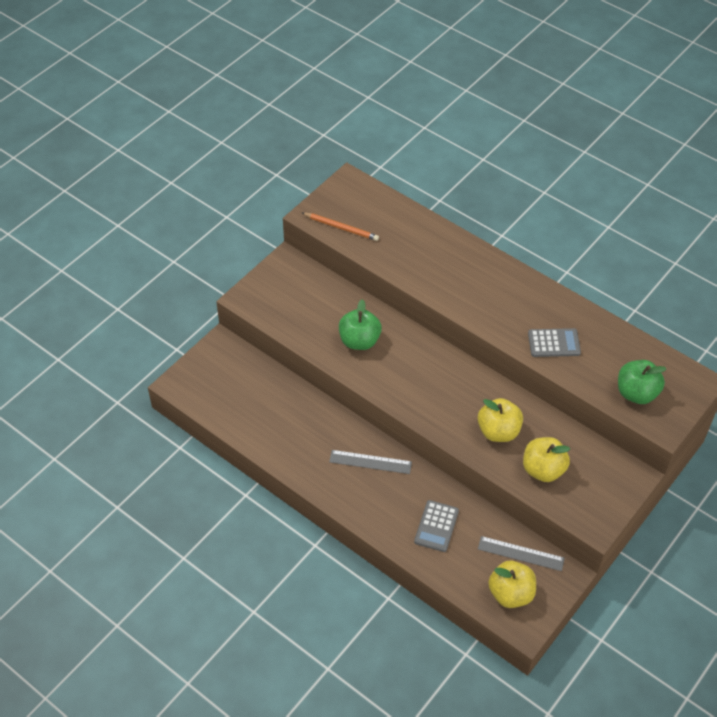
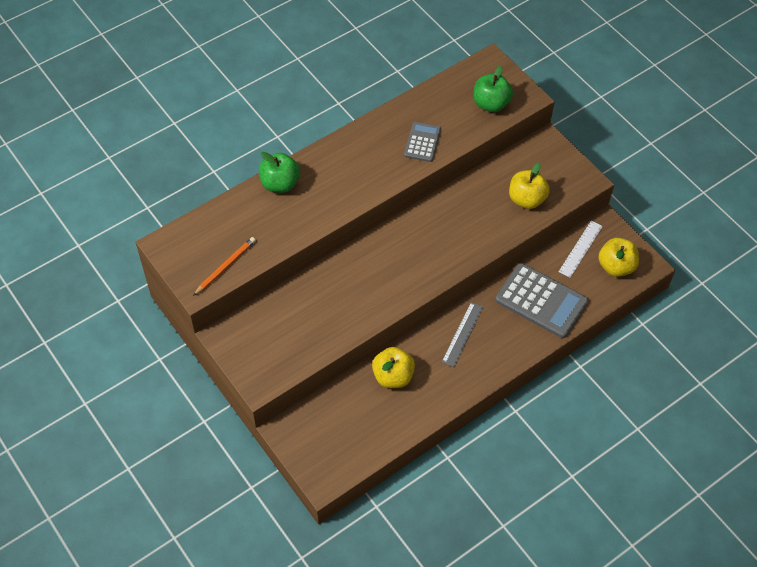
camera: 75 degrees left, 5 degrees up
(359, 341) = (347, 298): green apple -> green apple (280, 184)
(436, 526) = (541, 301): grey calculator -> grey calculator, size x1.77
(498, 431) = (480, 219): yellow apple -> yellow apple (393, 376)
(520, 553) = (580, 249): grey ruler -> white ruler

